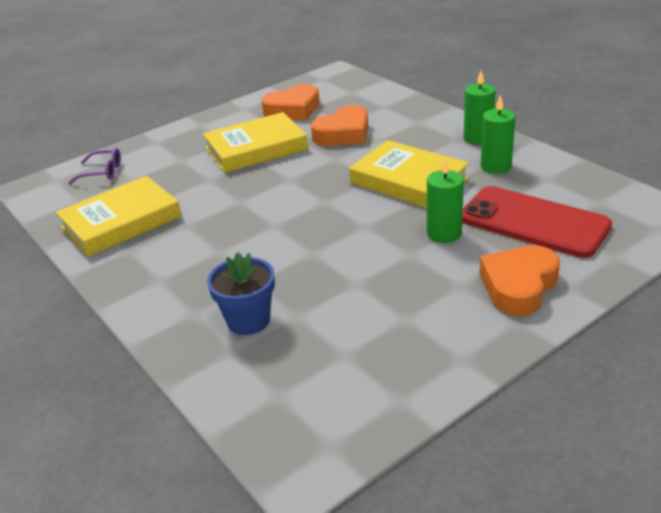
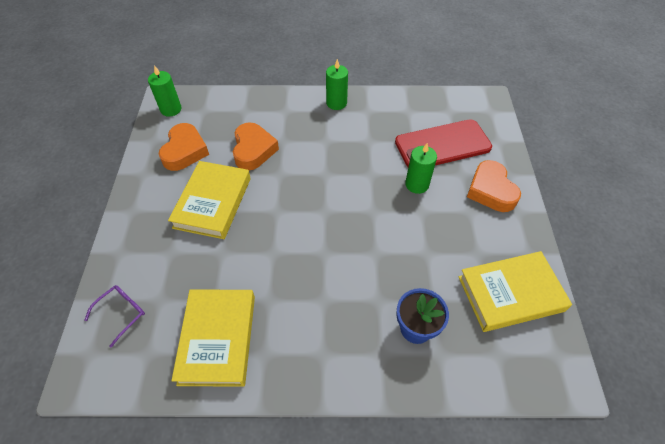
camera: 55 degrees left, 20 degrees up
(408, 181) = (347, 161): yellow book -> yellow book (510, 294)
(496, 166) = (374, 118): green candle -> green candle (171, 109)

